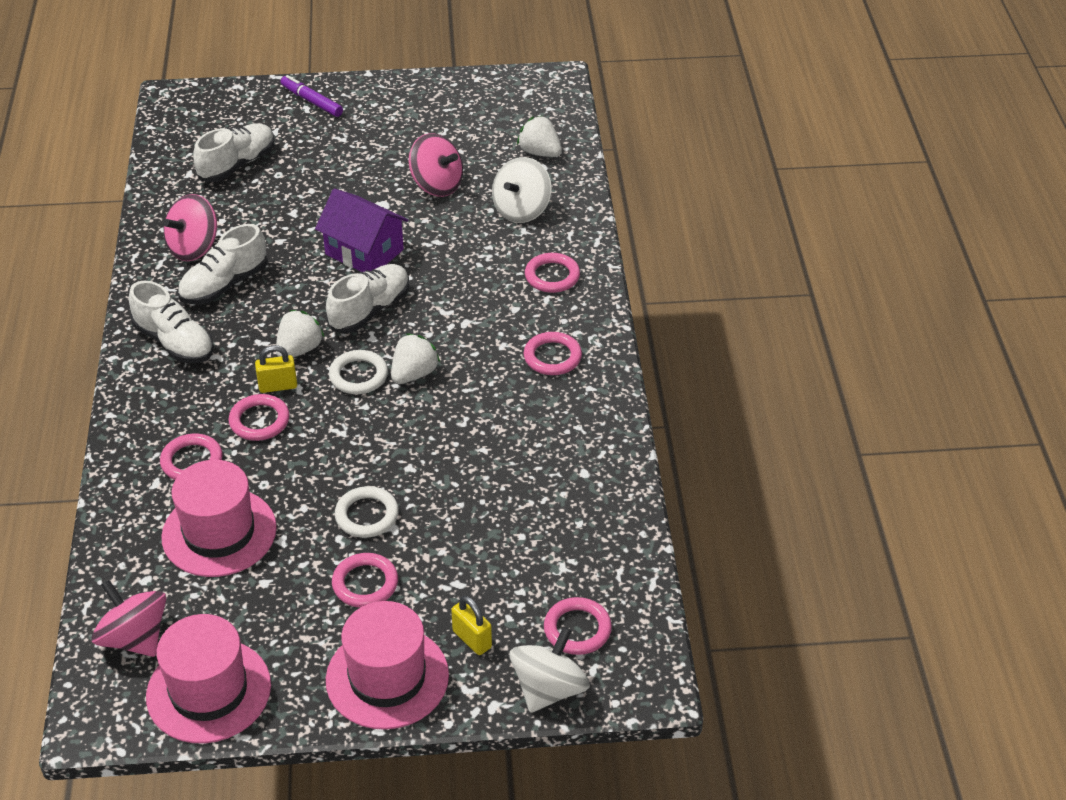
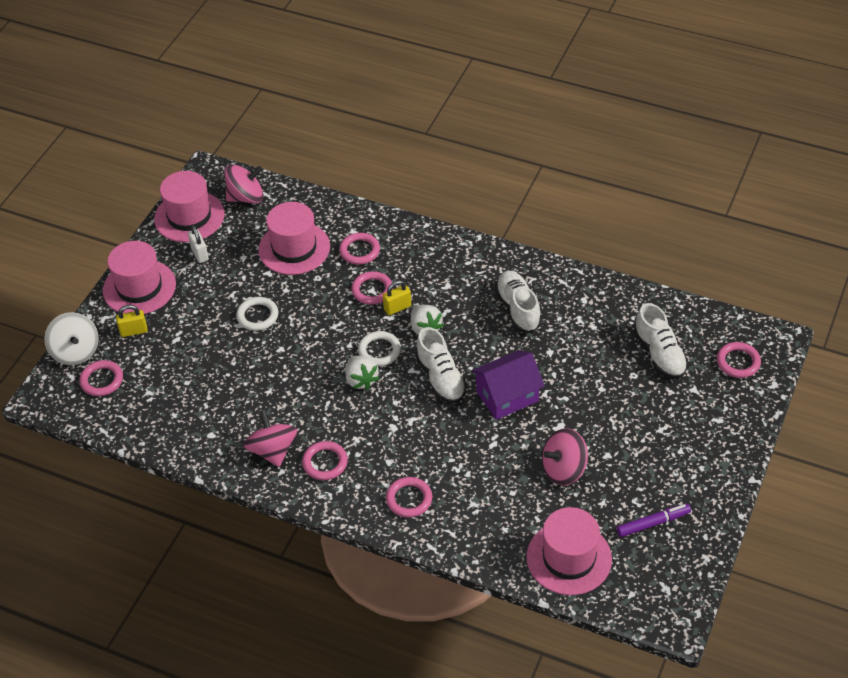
camera: 120 degrees right, 5 degrees up
(174, 342) = (473, 269): white shoe -> none
(194, 248) = (569, 303): pink spinning top -> pink spinning top (272, 450)
(278, 386) = (397, 308): yellow padlock -> yellow padlock turned 45 degrees clockwise
(282, 637) = (200, 254): none -> white padlock
(312, 101) = (726, 426): purple marker -> purple marker (653, 523)
(365, 583) = (208, 299): pink ring -> pink ring (738, 362)
(521, 210) = (499, 513): white spinning top -> none
(540, 152) = (569, 558): white strawberry -> pink hat

